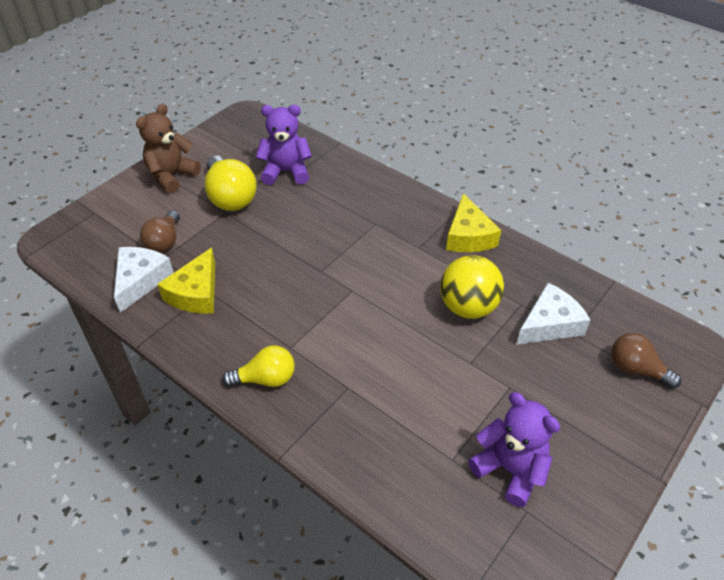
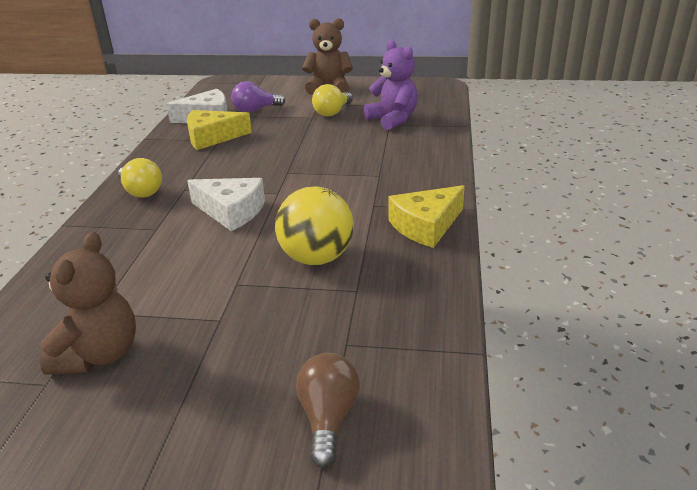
camera: 60 degrees right, 15 degrees down
(164, 241) = (255, 110): brown light bulb -> purple light bulb
(230, 197) = (332, 112): yellow light bulb -> yellow light bulb, size x0.65
(510, 469) = (99, 354): purple teddy bear -> brown teddy bear
(550, 324) = (343, 320): white cheese -> white cheese (231, 211)

